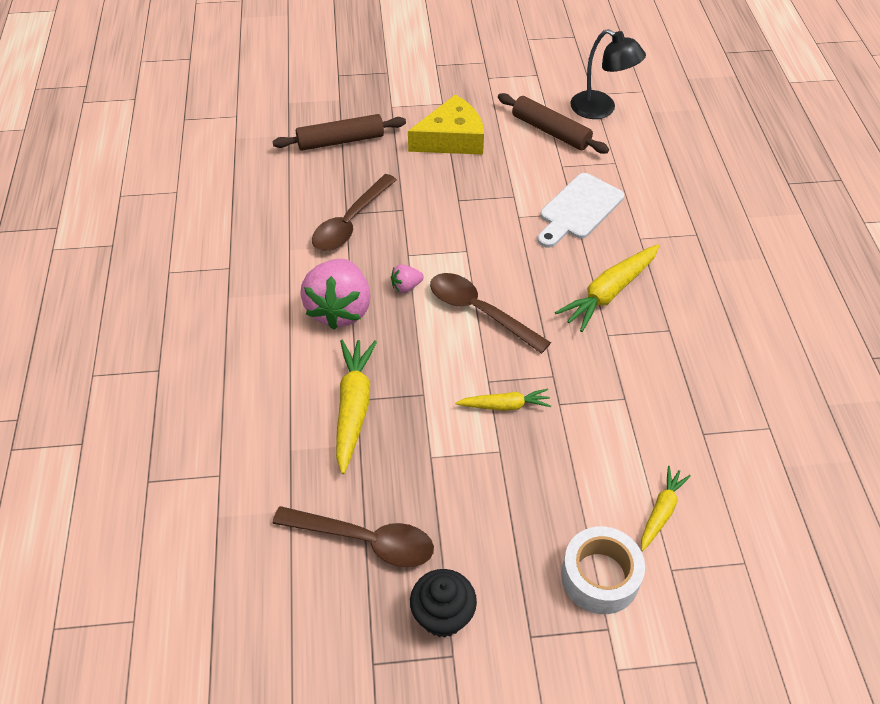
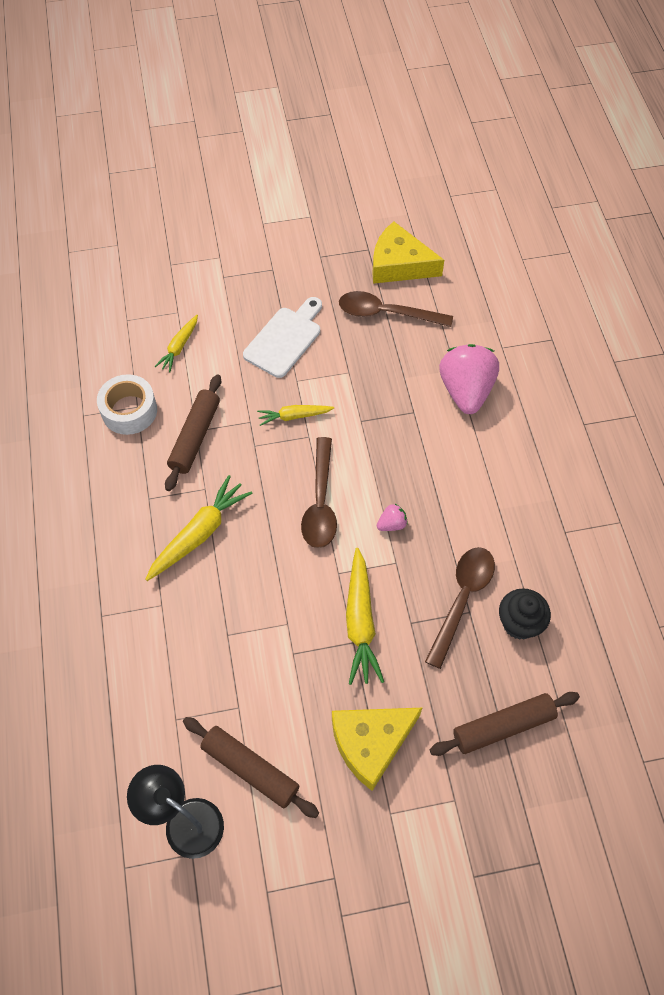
camera: 175 degrees right, 10 degrees up
(329, 627) = (399, 264): none -> yellow cheese
(340, 310) = (448, 494): pink strawberry -> pink strawberry (466, 391)
(353, 407) = (415, 405): yellow carrot -> yellow carrot (360, 622)
(443, 616) = (328, 275): black cupcake -> black cupcake (519, 623)
(479, 312) = (320, 502): brown spoon -> brown spoon turned 60 degrees clockwise
(578, 209) = (223, 639): white cutting board -> white cutting board (285, 339)
(600, 577) = (226, 304): white tape -> white tape (129, 411)
(625, 391) = (195, 437): none -> brown rolling pin

